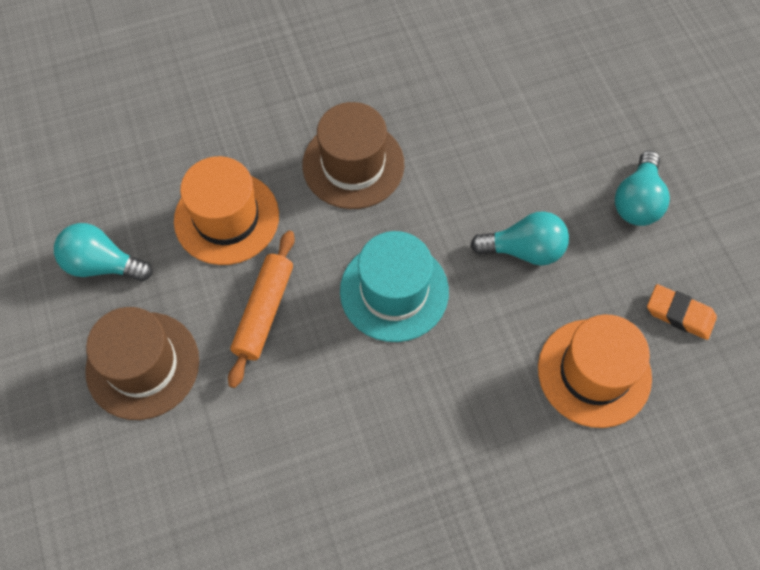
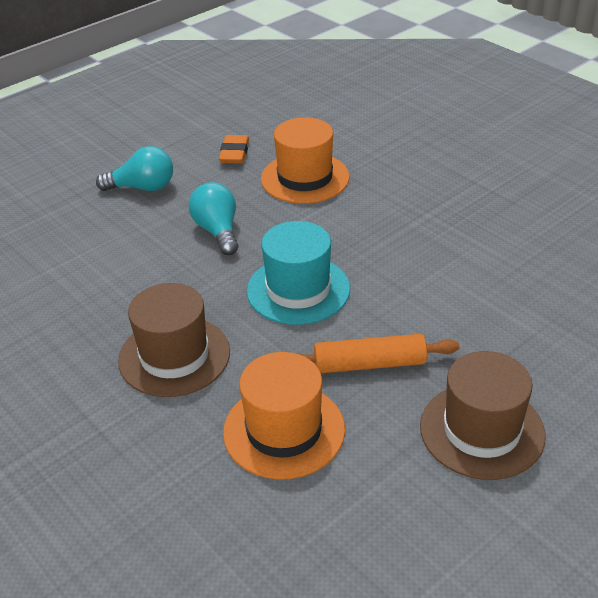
camera: 110 degrees left, 25 degrees down
(102, 264) = (399, 517): turquoise light bulb -> none

